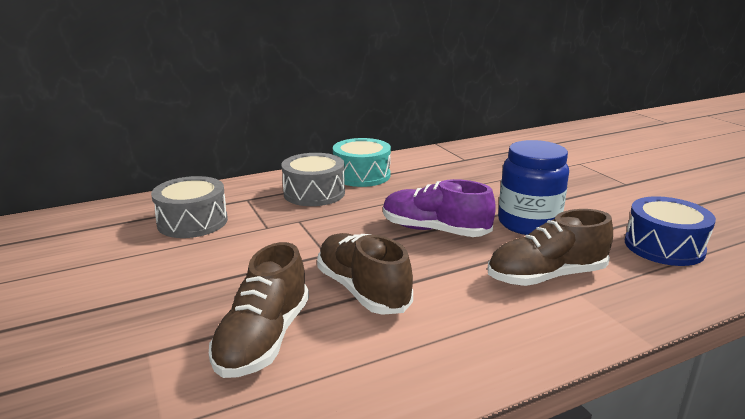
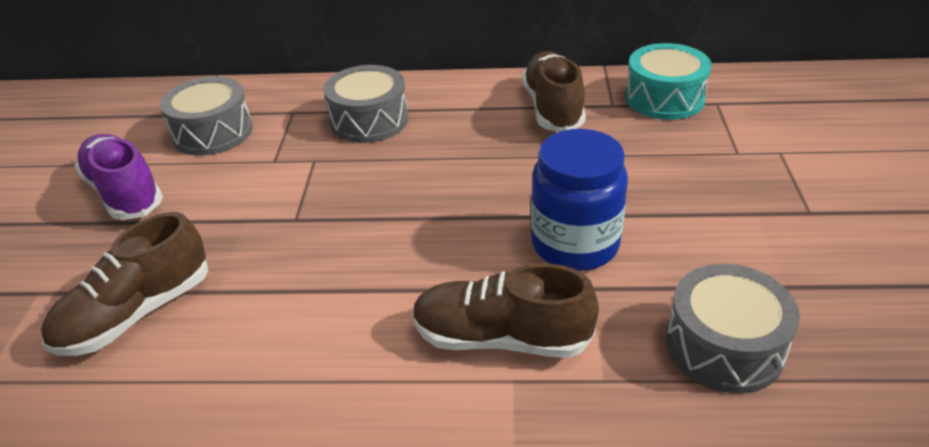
camera: 30 degrees right, 15 degrees up
(362, 175) = (450, 104): turquoise drum -> turquoise drum (664, 98)
(362, 290) = (280, 284): brown shoe -> brown shoe (552, 108)
(434, 230) = (445, 220): purple shoe -> purple shoe (124, 193)
(664, 247) = (724, 346): blue drum -> grey drum

